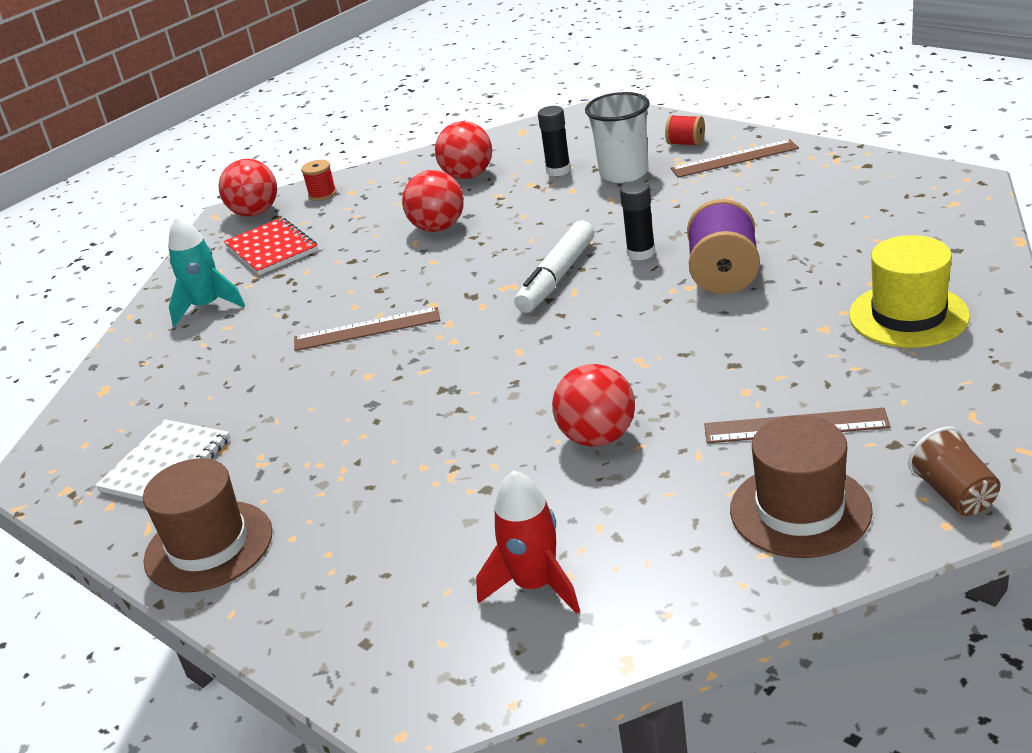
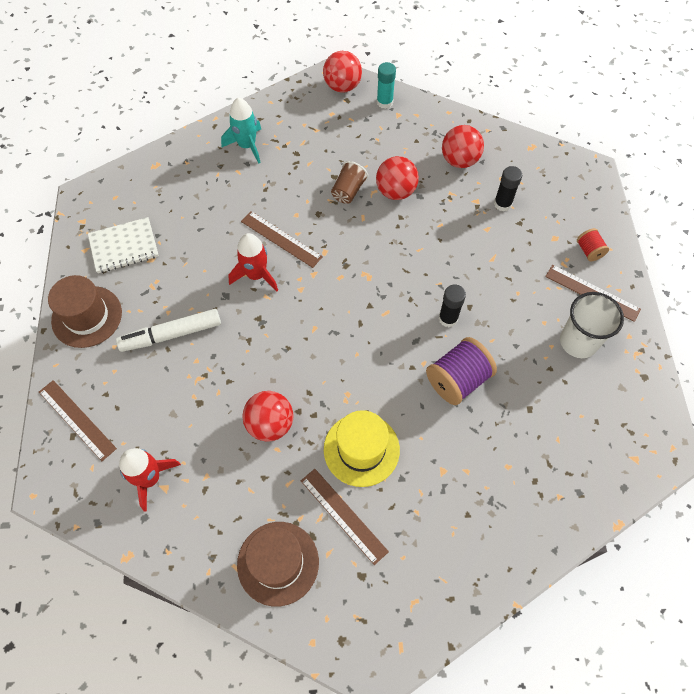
camera: 40 degrees right, 30 degrees up
(271, 249) = (316, 127): red notebook -> none
(322, 194) = (384, 102): red spool -> turquoise glue stick
(347, 626) = (77, 420): none -> brown ruler
(383, 367) = (256, 275): none -> red rocket
(557, 277) = (392, 293): white marker -> white marker (171, 334)
(624, 173) = (526, 243): white cup -> white cup (578, 341)
(908, 315) = (487, 509): yellow hat -> yellow hat (361, 449)
(954, 494) = (339, 632): brown cup -> brown cup (348, 191)

